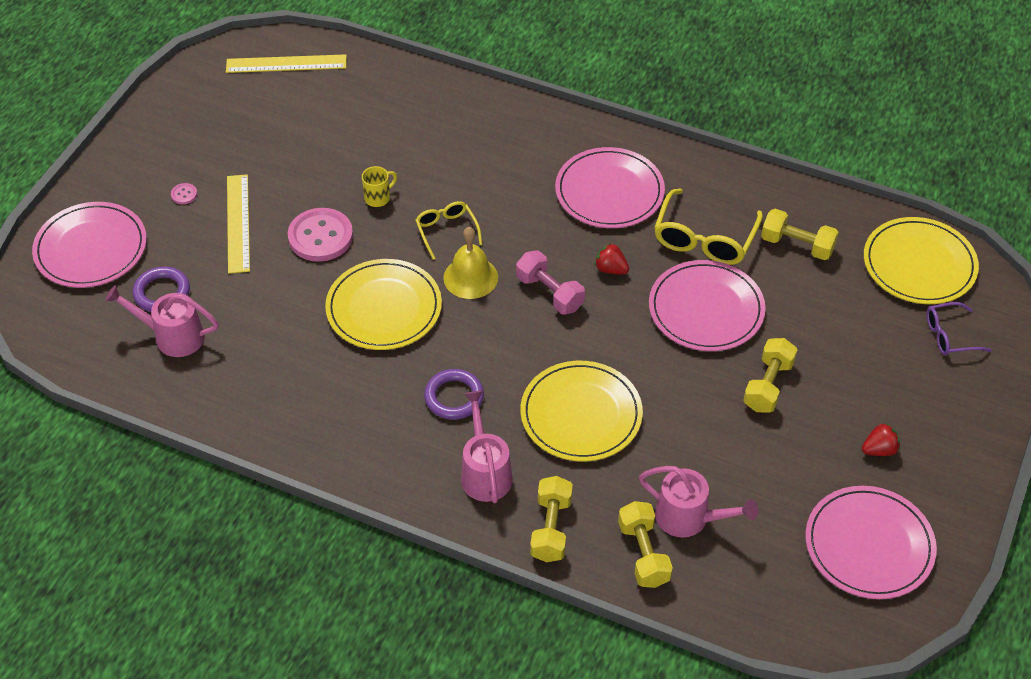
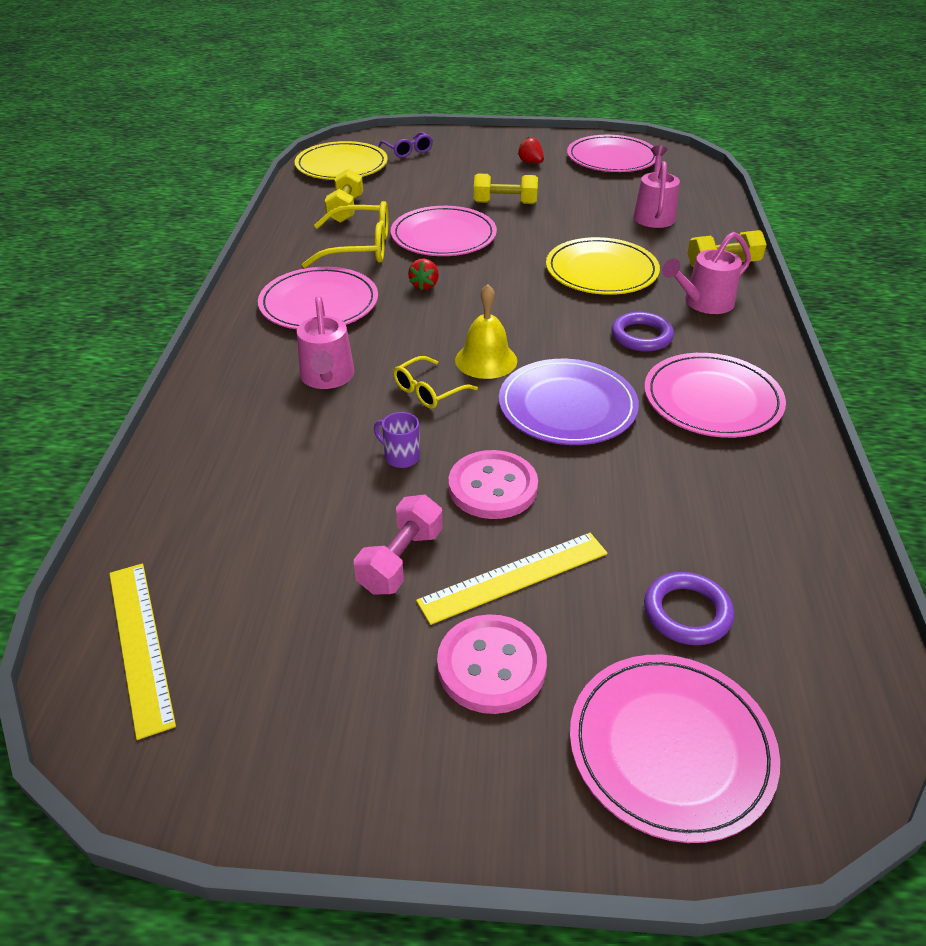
camera: 110 degrees left, 10 degrees down
(172, 336) = (745, 571): pink watering can -> pink watering can (327, 378)
(184, 194) = (491, 666): pink button -> pink button, size x2.43
(342, 405) = (712, 399): none -> pink plate
(378, 197) = (400, 456): yellow mug -> purple mug
(384, 308) = (567, 406): yellow plate -> purple plate
(549, 293) = (475, 311): pink dumbbell -> pink dumbbell (401, 560)
(643, 554) = (702, 226): yellow dumbbell -> none

